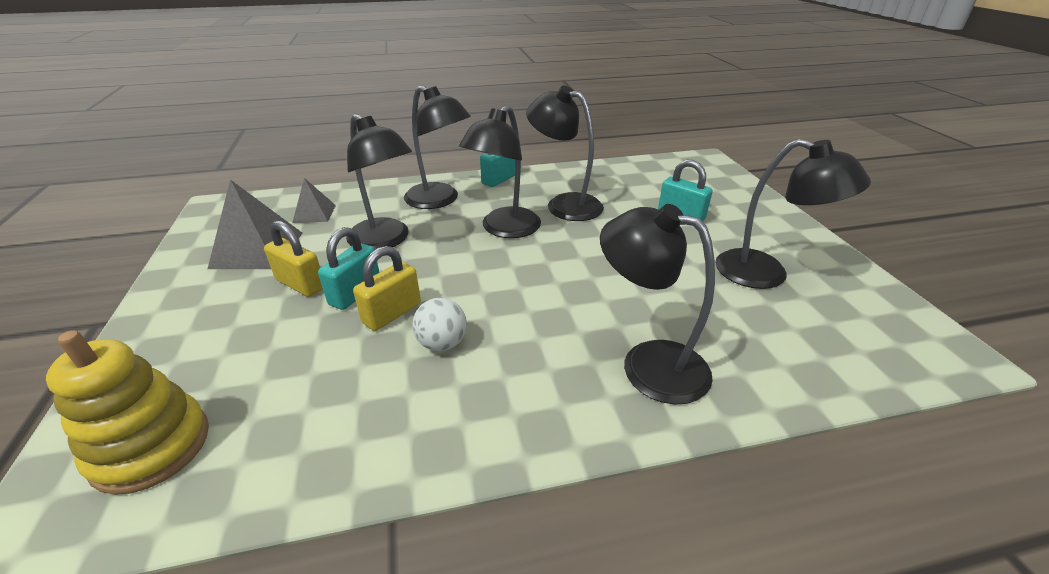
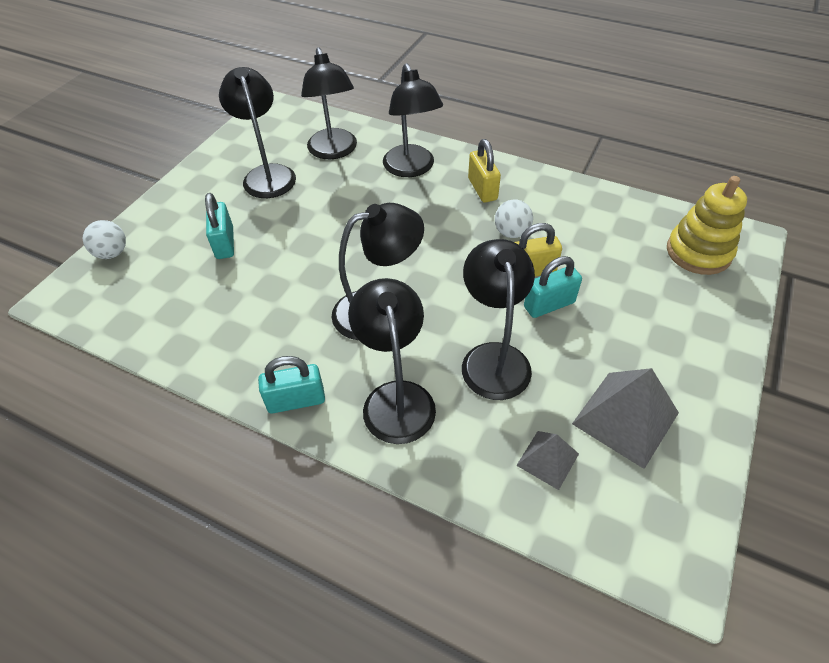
camera: 140 degrees left, 15 degrees up
(300, 284) = (591, 339): yellow padlock -> yellow padlock (482, 189)
(564, 204) = (289, 313): black lamp -> black lamp (334, 151)
(732, 182) = (112, 253): none -> white ball

